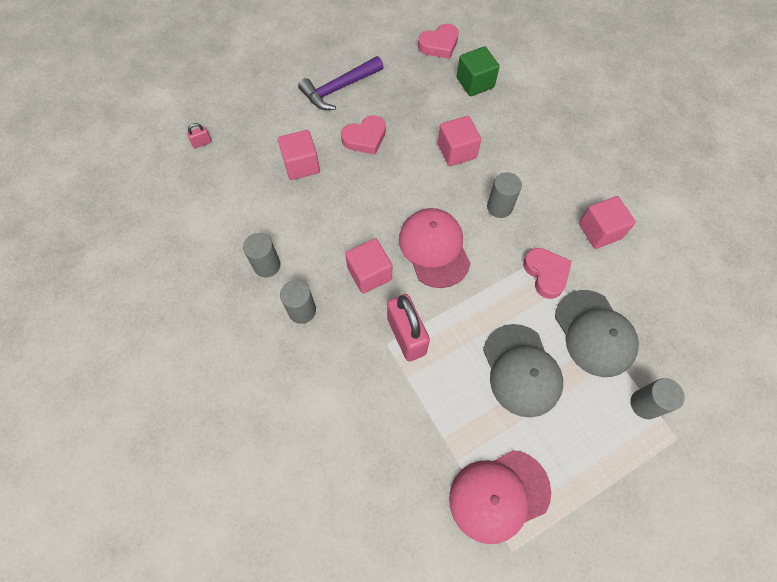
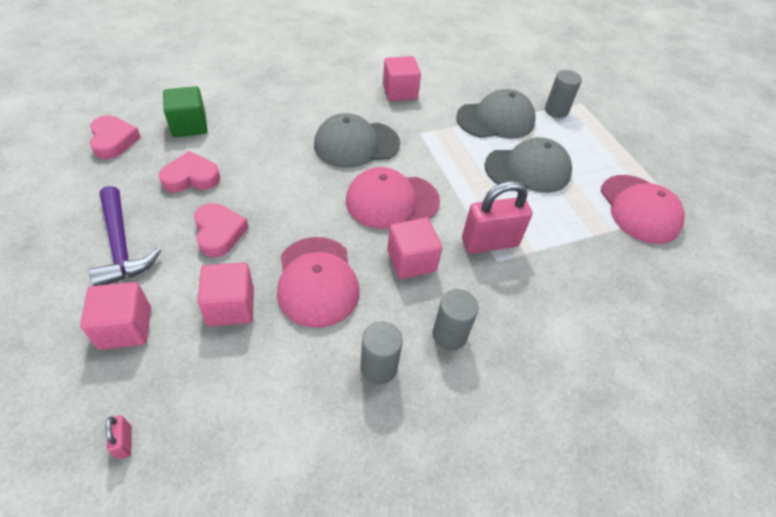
camera: 85 degrees left, 15 degrees down
(334, 211) = (317, 281): none -> pink cap
(456, 151) = (275, 159): pink cube -> pink cube (125, 328)
(499, 207) = (356, 144): grey cylinder -> grey cap
(546, 274) = (436, 132): pink heart -> pink heart (191, 177)

